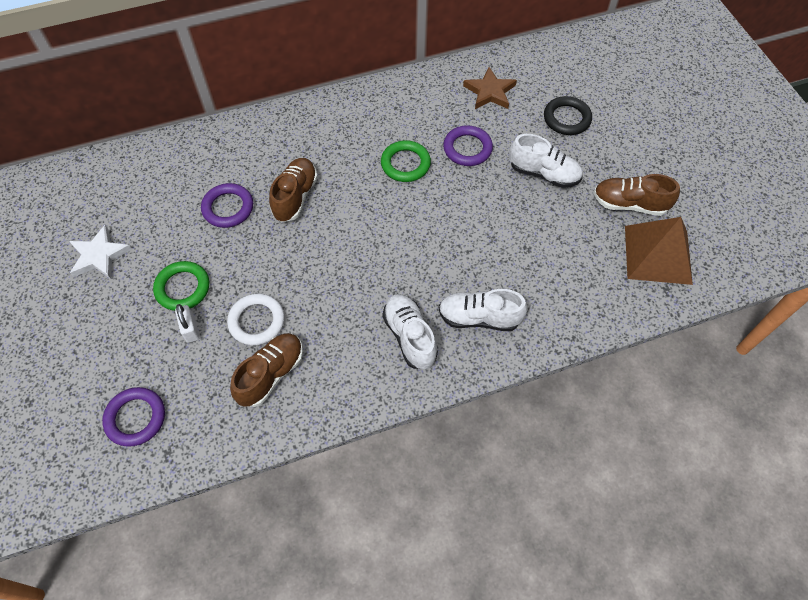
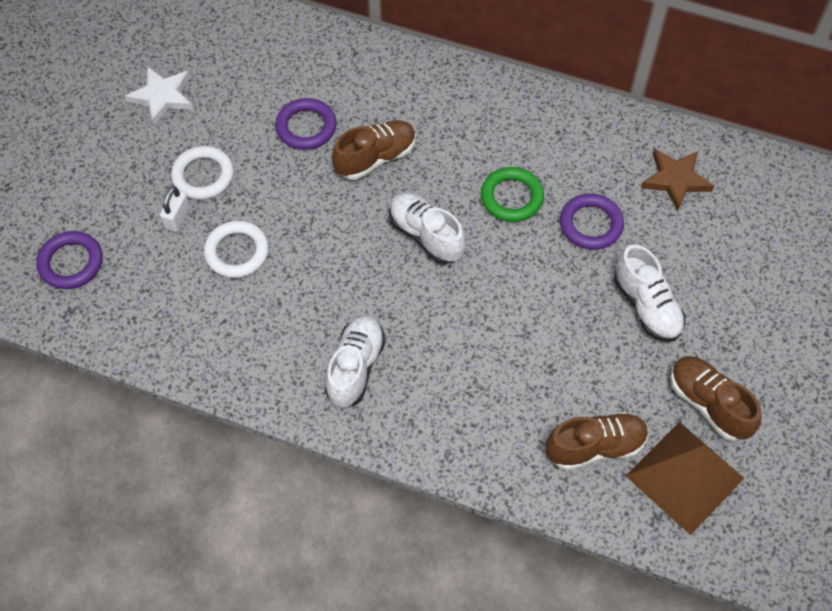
camera: 40 degrees right, 0 degrees up
(182, 288) = (203, 176): green ring -> white ring
(271, 374) = (206, 308): brown shoe -> brown shoe (595, 447)
(479, 318) = (436, 399): white shoe -> white shoe (426, 235)
(567, 118) = (733, 265): black ring -> none

